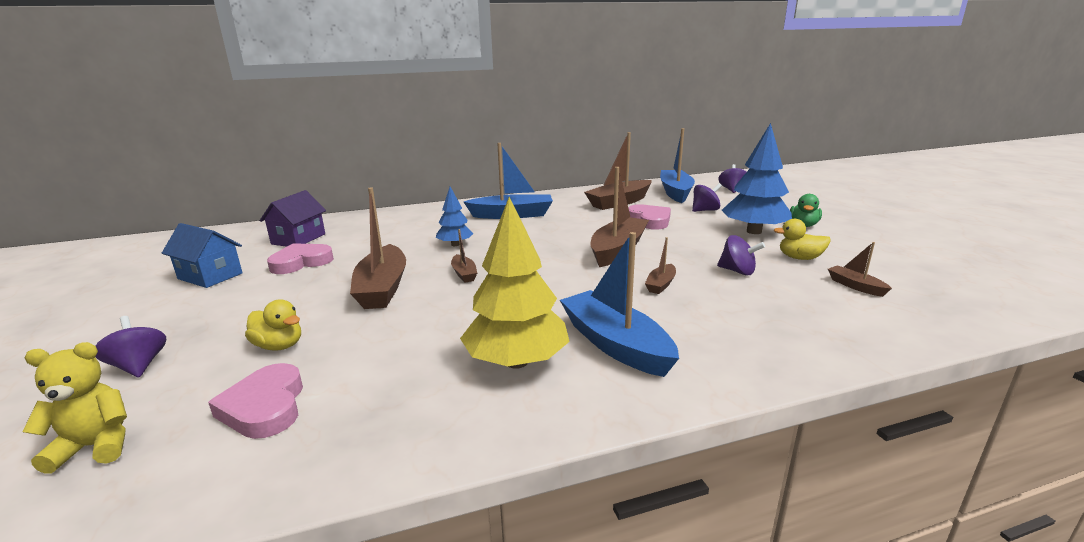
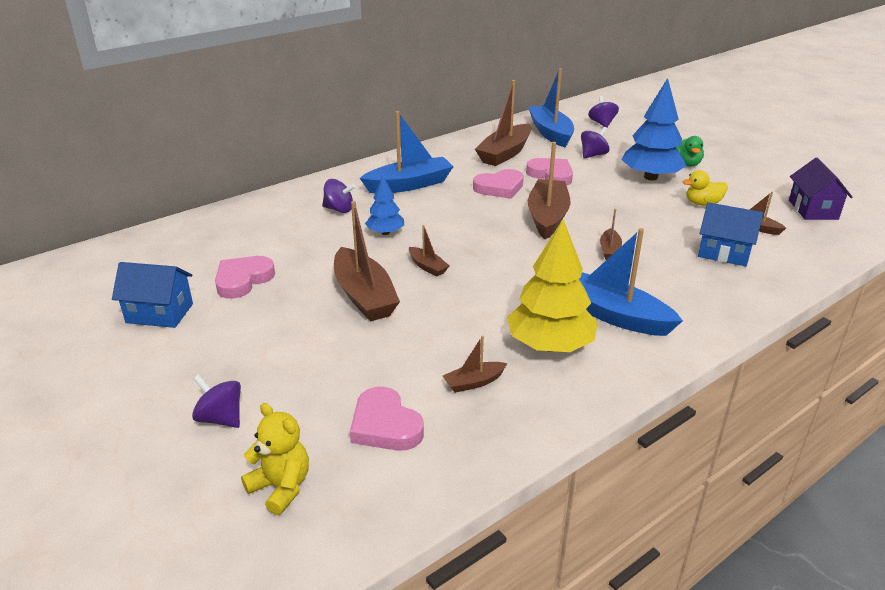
camera: 20 degrees left, 10 degrees up
(95, 446) = (281, 487): yellow teddy bear -> yellow teddy bear turned 75 degrees clockwise
(279, 346) = (332, 372): yellow duck -> none
(298, 239) = (202, 250): purple house -> purple house (813, 210)
(399, 383) = (474, 382): none -> brown boat
(591, 224) = (499, 188): none -> pink heart
(737, 271) = (662, 226): purple spinning top -> purple spinning top (339, 209)
(798, 304) = (724, 253): none -> blue house

